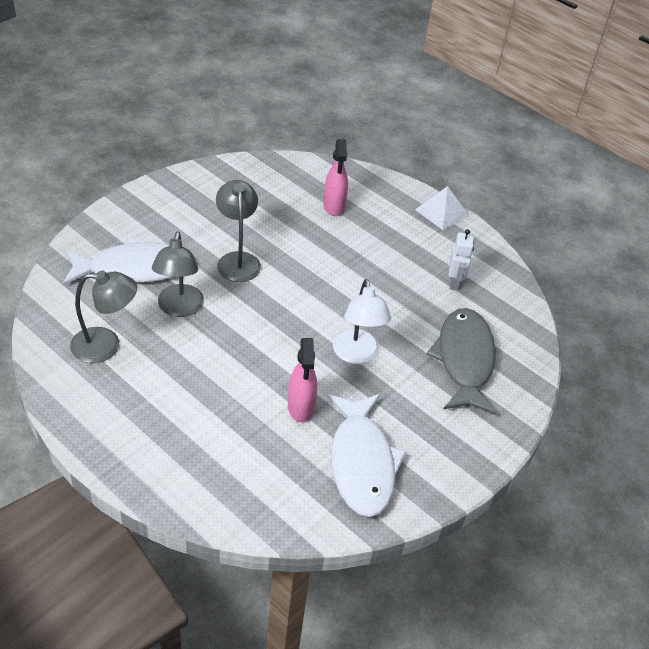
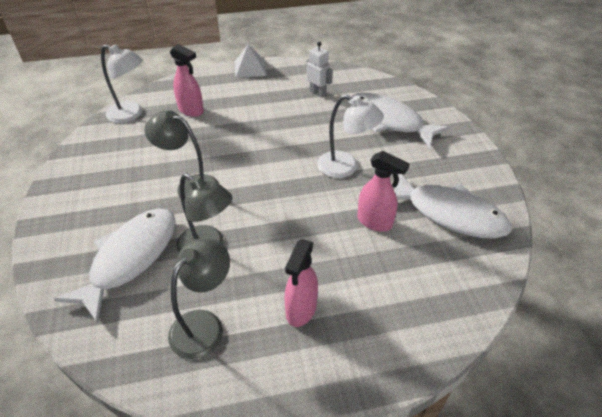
camera: 50 degrees left, 0 degrees up
(161, 398) = (301, 310): none -> pink spray bottle
(290, 172) = (131, 114): none -> white lamp
(464, 360) = (388, 121): grey fish -> white fish

